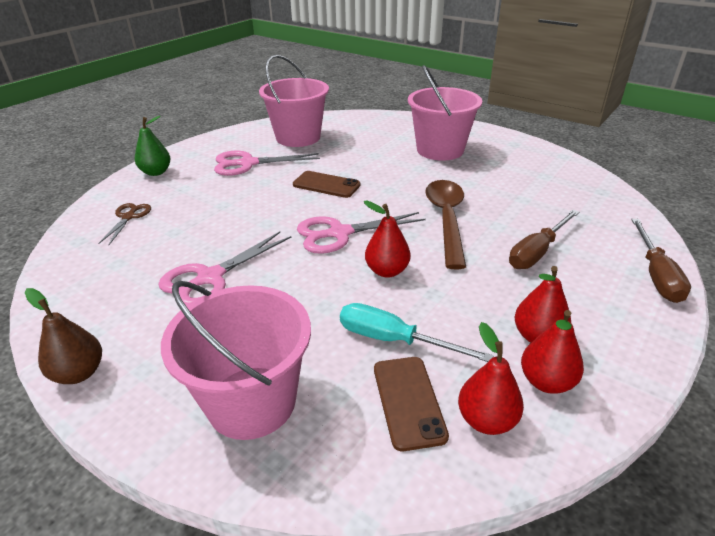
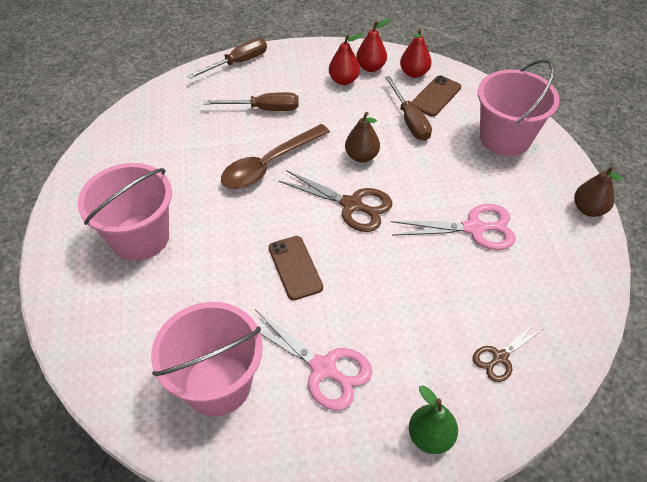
camera: 135 degrees left, 15 degrees up
(339, 233) = (352, 205): pink scissors -> brown scissors
(387, 271) = (361, 156): red pear -> brown pear
(394, 340) = (409, 120): turquoise screwdriver -> brown screwdriver

